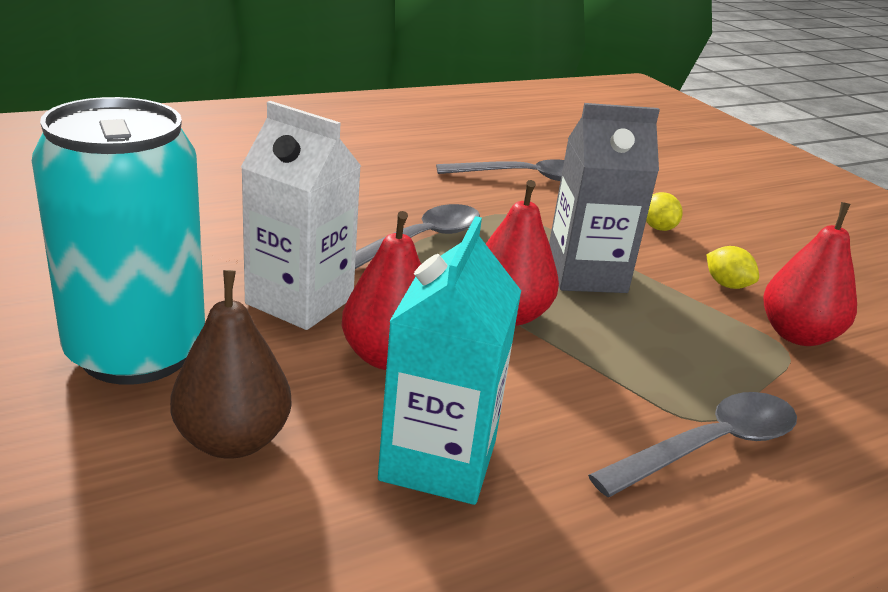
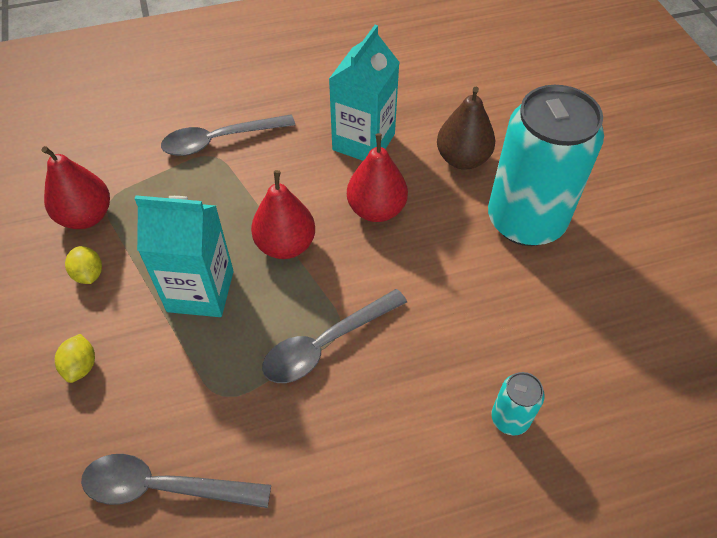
camera: 165 degrees left, 25 degrees up
(216, 202) = (510, 418): none -> turquoise can
(300, 301) = (430, 265): white carton -> none
(586, 274) = (200, 291): grey carton -> turquoise carton

